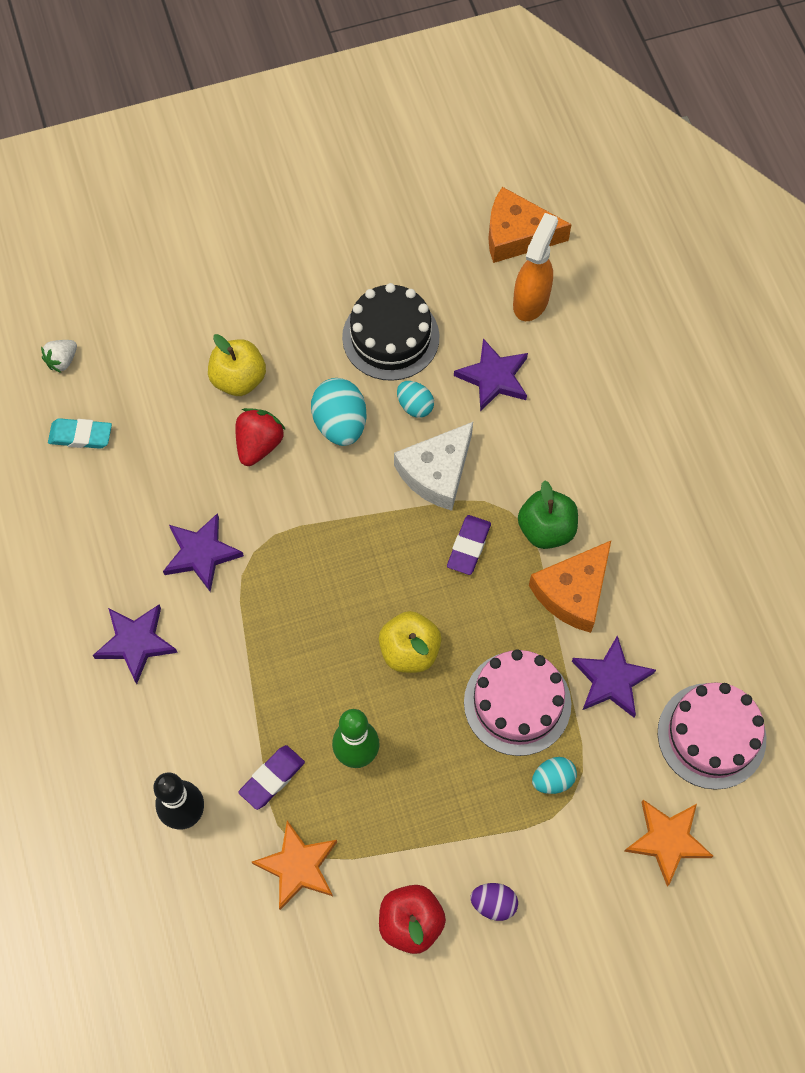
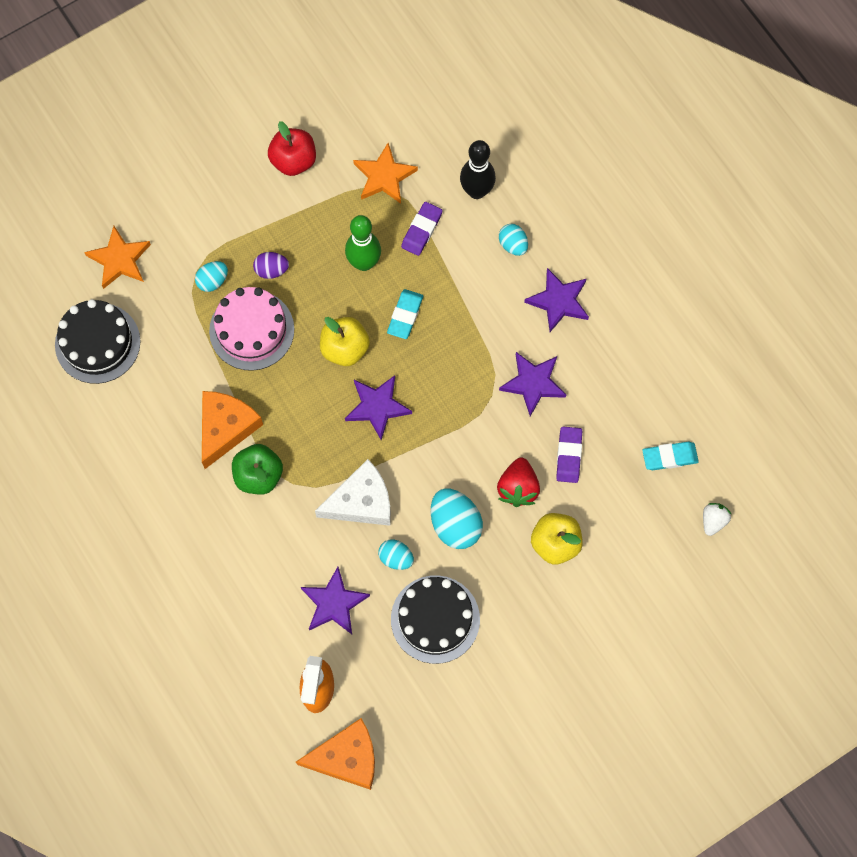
camera: 165 degrees right, 5 degrees up
(165, 729) = (513, 245): none -> turquoise egg
(325, 673) = (405, 315): none -> turquoise eraser
(436, 473) = (361, 501): white cheese -> white cheese turned 45 degrees clockwise
(469, 546) = (319, 444): purple eraser -> purple eraser (568, 456)
(493, 904) = (238, 187): purple egg -> purple egg (271, 270)
(611, 679) = (182, 366): purple star -> purple star (377, 407)
(711, 735) = (97, 343): pink cake -> black cake

